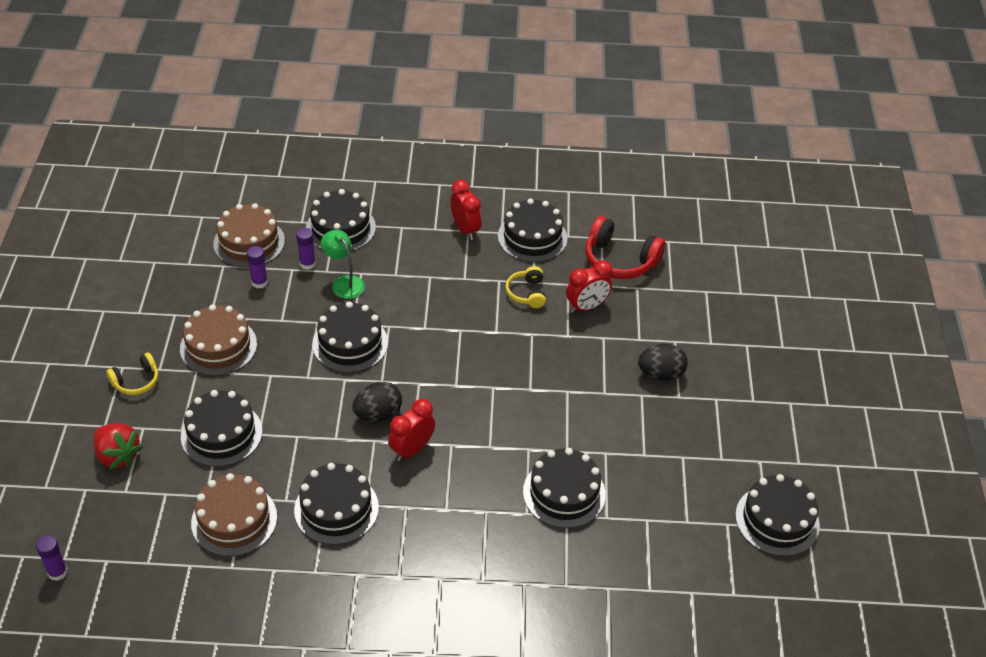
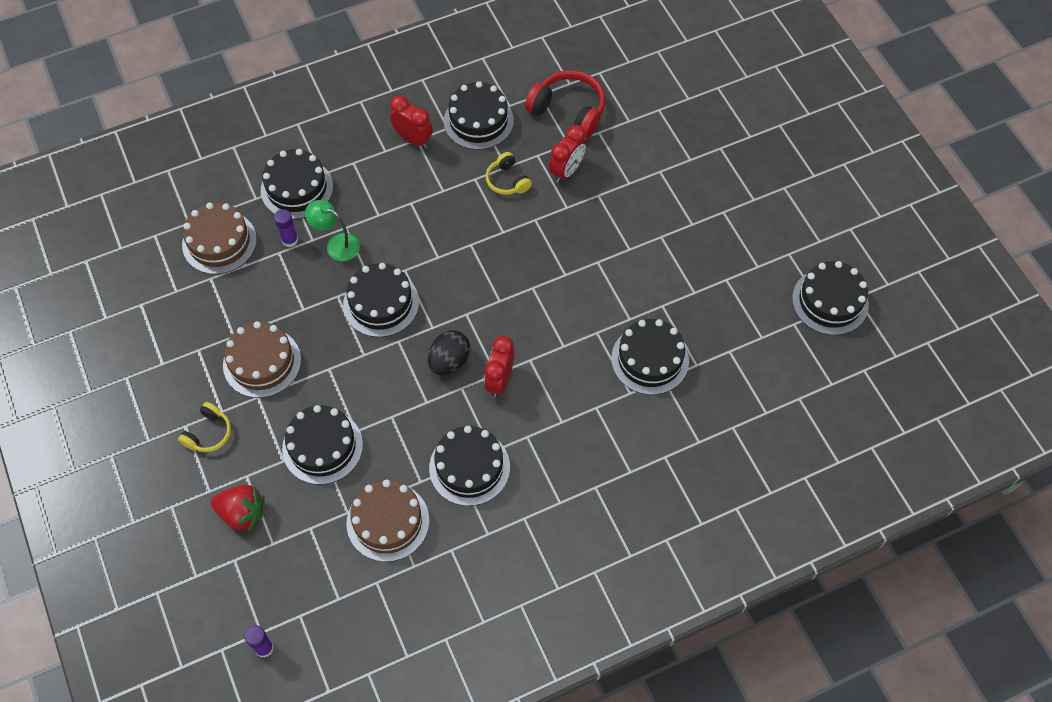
camera: 25 degrees left, 15 degrees up
(259, 282) = (257, 280): purple glue stick -> none
(619, 260) = (568, 111): red headphones -> red headphones turned 150 degrees counterclockwise
(660, 374) = (666, 209): black egg -> none

